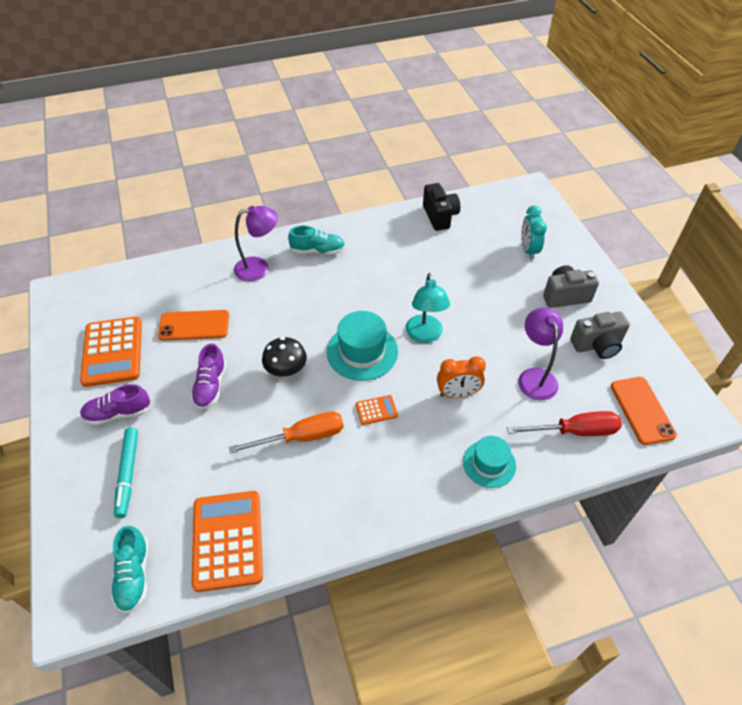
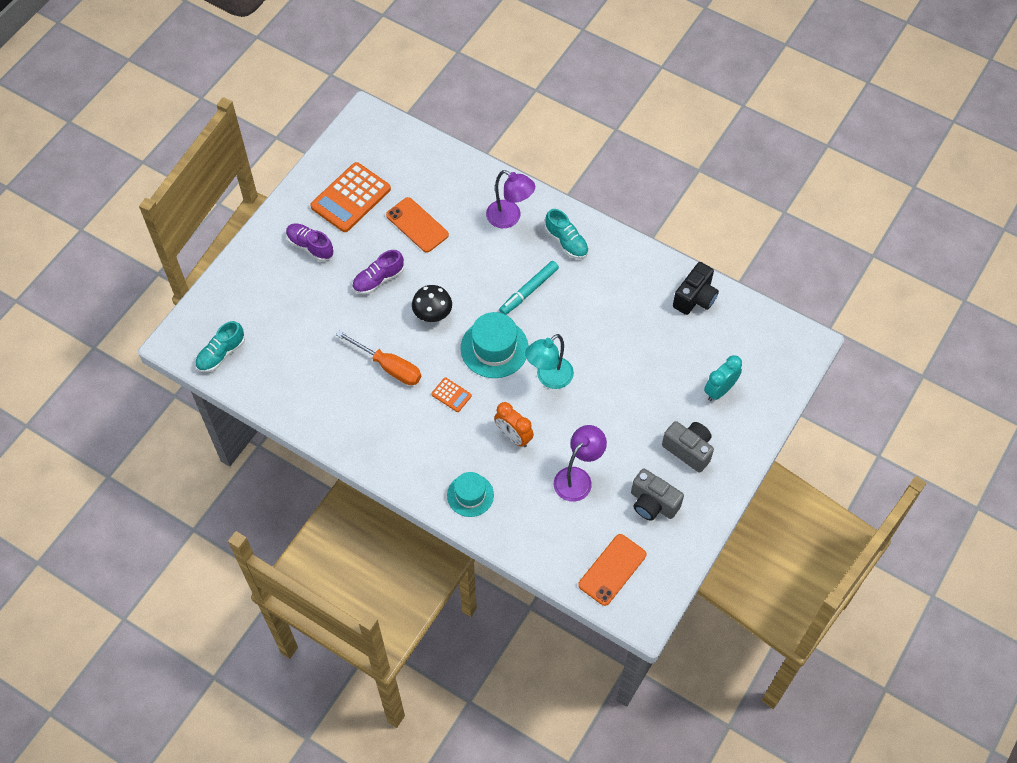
camera: 50 degrees right, 10 degrees up
(128, 474) = (276, 292): turquoise marker -> turquoise marker (529, 291)
(228, 540) = (283, 384): orange calculator -> none
(575, 431) = (549, 534): red screwdriver -> none

